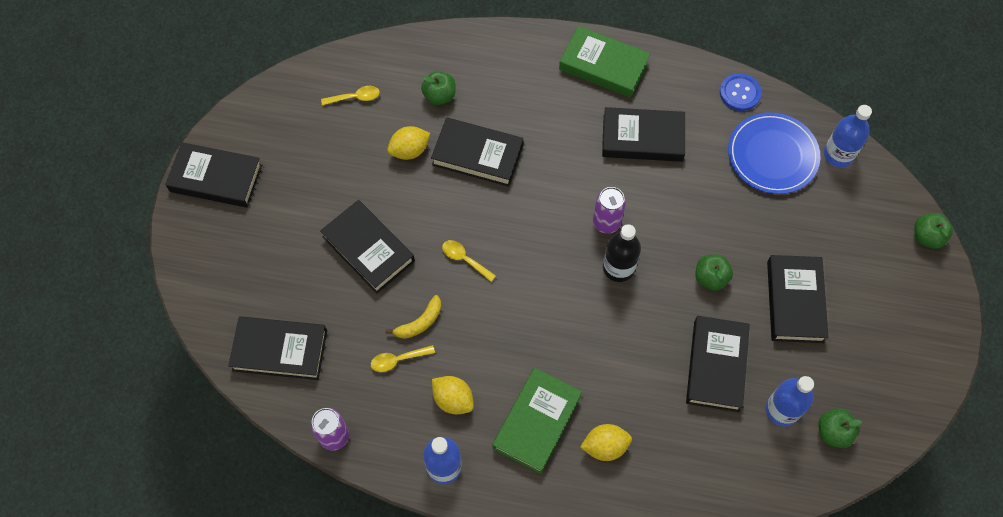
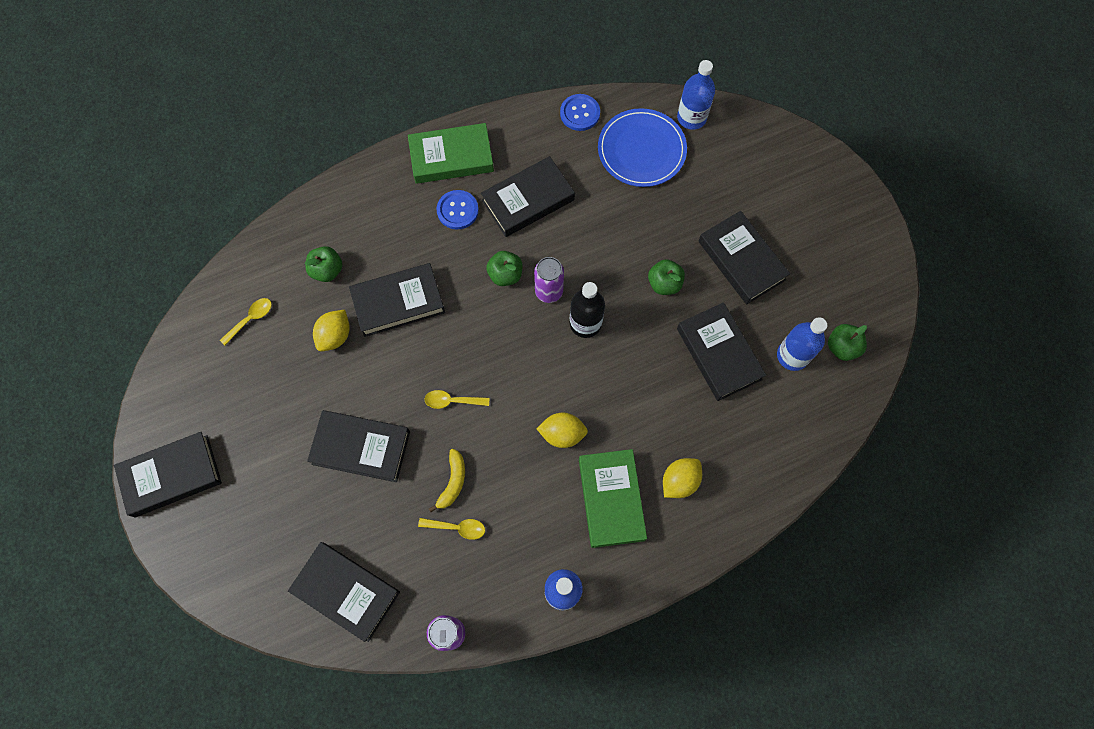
camera: 35 degrees left, 5 degrees up
(280, 350) = (346, 592): black book -> black book turned 60 degrees clockwise
(398, 360) = (457, 527): yellow spoon -> yellow spoon turned 120 degrees counterclockwise
(453, 399) = (529, 529): yellow lemon -> yellow lemon (562, 434)
(577, 111) = (457, 210): none -> blue button
(927, 237) = (802, 144): green apple -> green apple (505, 275)

